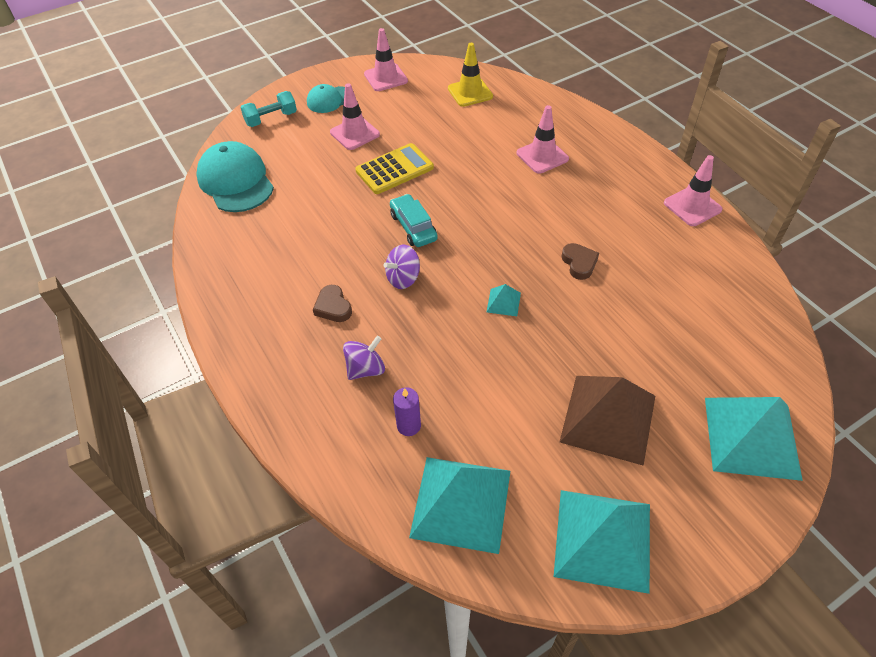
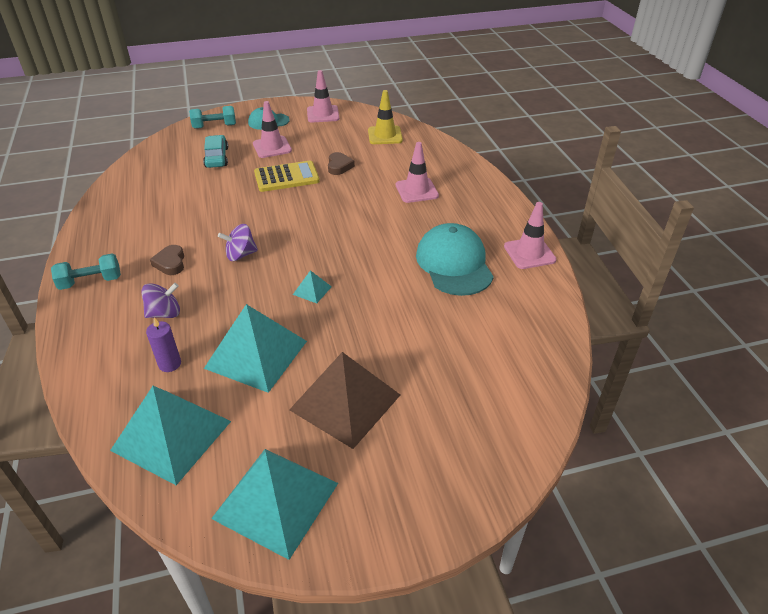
camera: 15 degrees right, 10 degrees down
(235, 181) = (158, 162): turquoise cap -> turquoise cap (454, 264)
(258, 352) = (91, 282): none -> turquoise dumbbell
(413, 227) = (274, 220): turquoise car -> turquoise car (217, 157)
(579, 263) = (397, 275): brown heart -> brown heart (339, 166)
(751, 437) = (472, 453): turquoise pyramid -> turquoise pyramid (256, 354)

